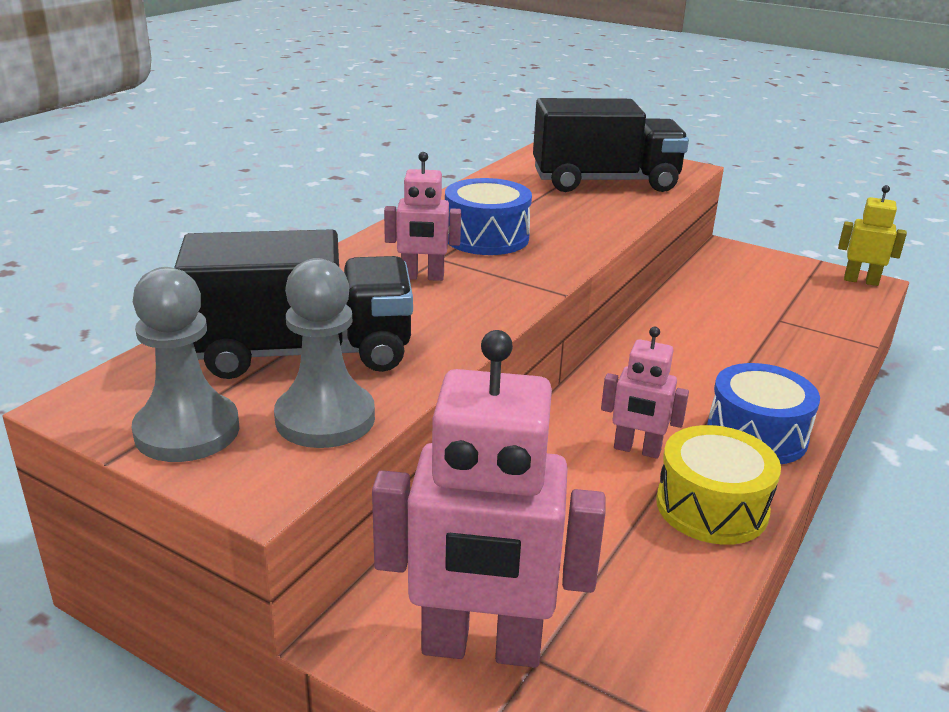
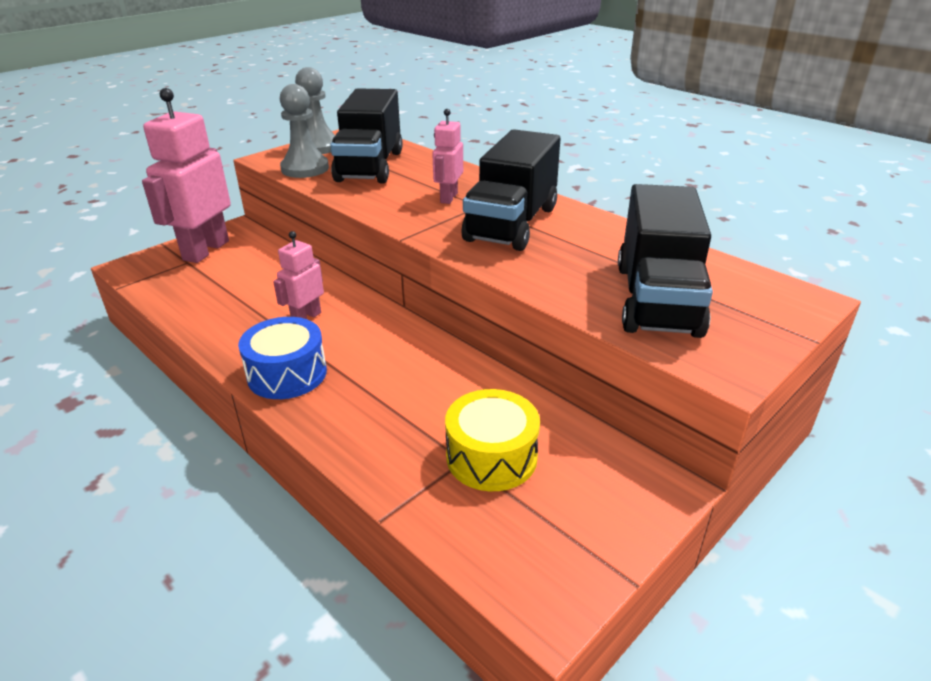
camera: 105 degrees right, 5 degrees up
(486, 237) = (511, 224): blue drum -> black truck
(711, 507) = (233, 331): yellow drum -> yellow drum (491, 457)
(861, 281) = (556, 598): yellow robot -> none

